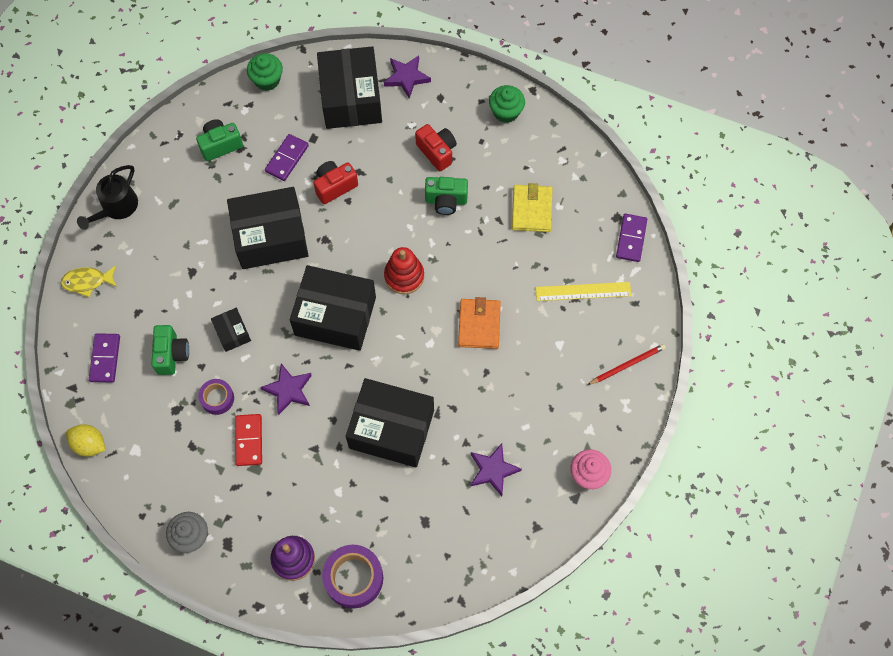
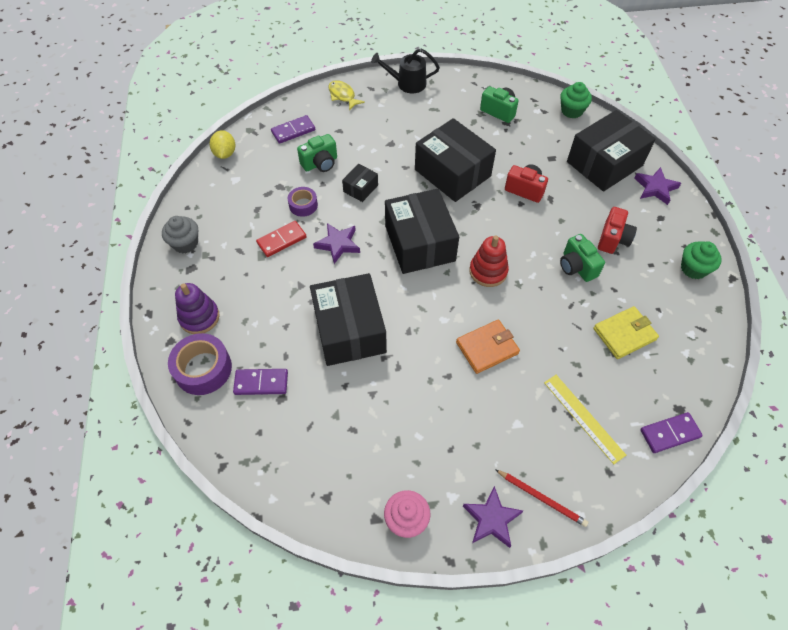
camera: 60 degrees right, 10 degrees down
(287, 158) = (521, 151): purple domino -> purple domino (261, 383)
(493, 470) = (360, 429): purple star -> purple star (491, 519)

